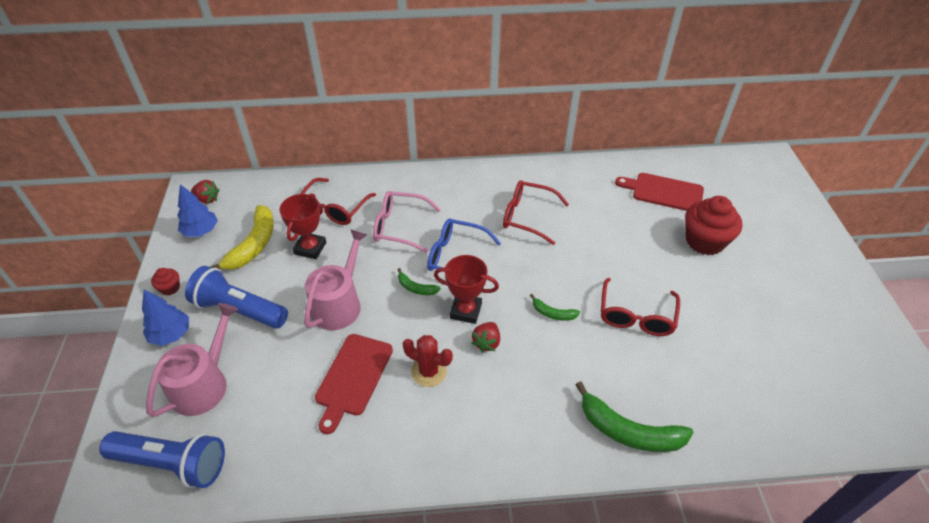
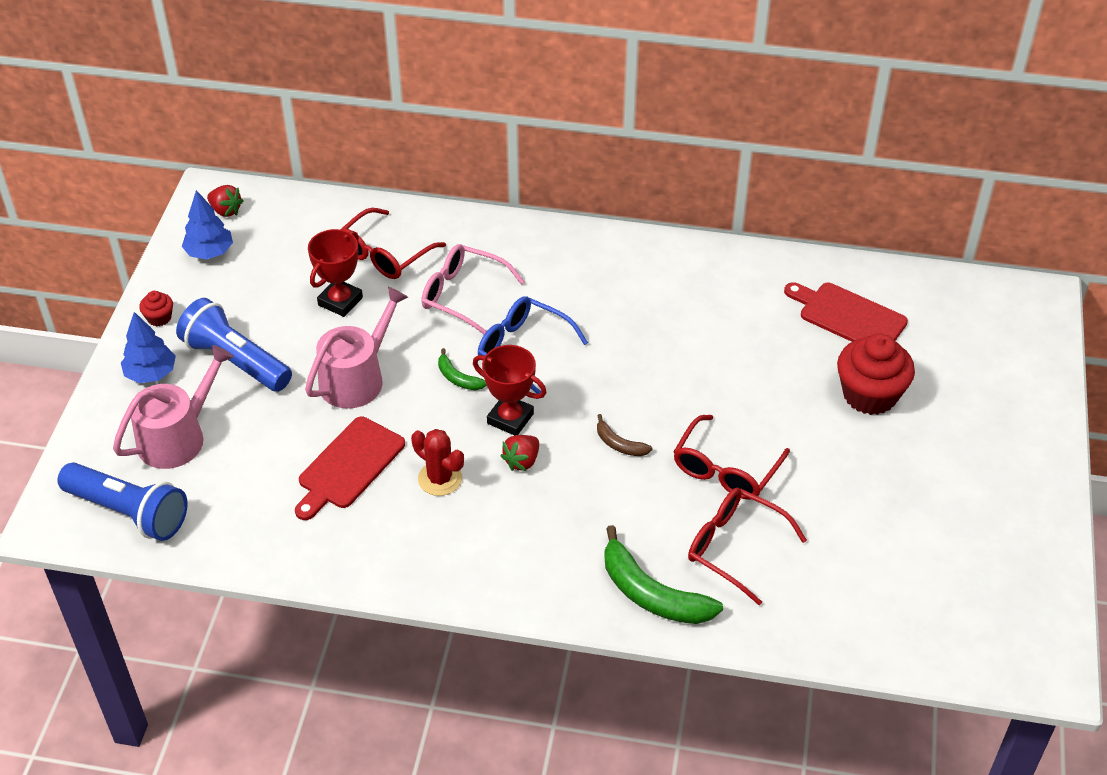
camera: 15 degrees right, 0 degrees up
(253, 245) = (271, 283): yellow banana -> none
(527, 216) = (639, 314): red glasses -> red glasses (734, 547)
(552, 313) = (619, 444): green banana -> brown banana

